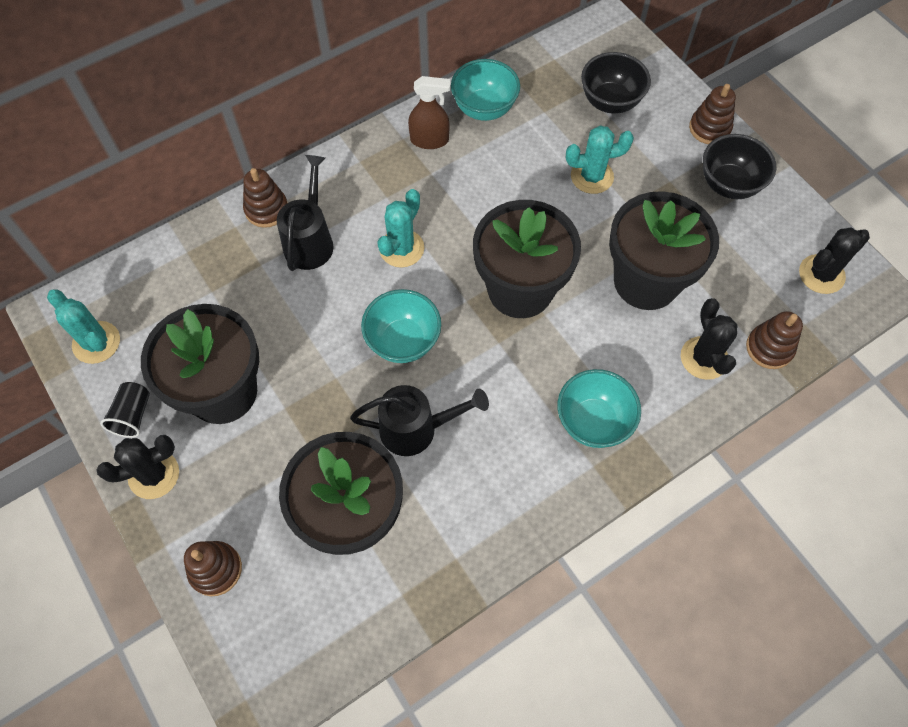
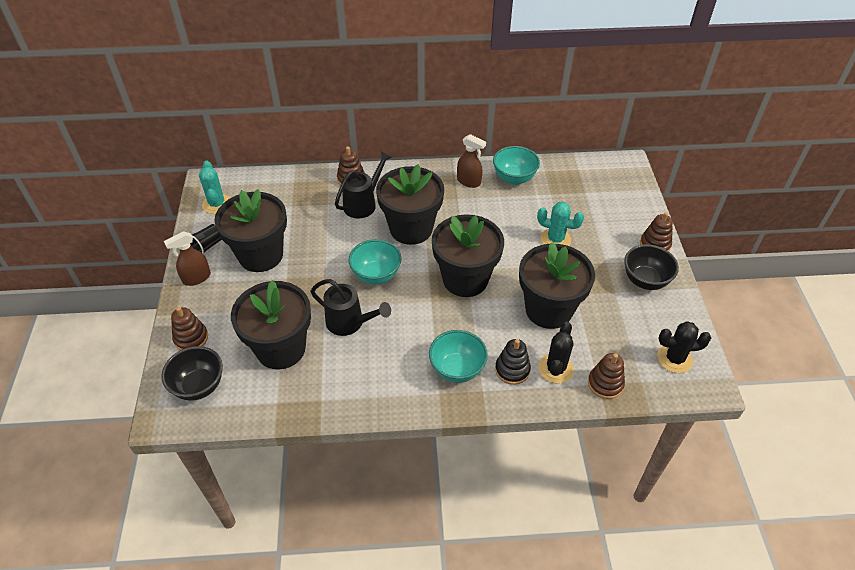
camera: 30 degrees right, 15 degrees down
(154, 474) = (196, 278): black cactus -> brown spray bottle
(401, 248) = (411, 229): turquoise cactus -> black flower pot
(610, 102) = (597, 205): black bowl -> black bowl (199, 386)
(657, 387) = (512, 370): none -> black stacking toy

